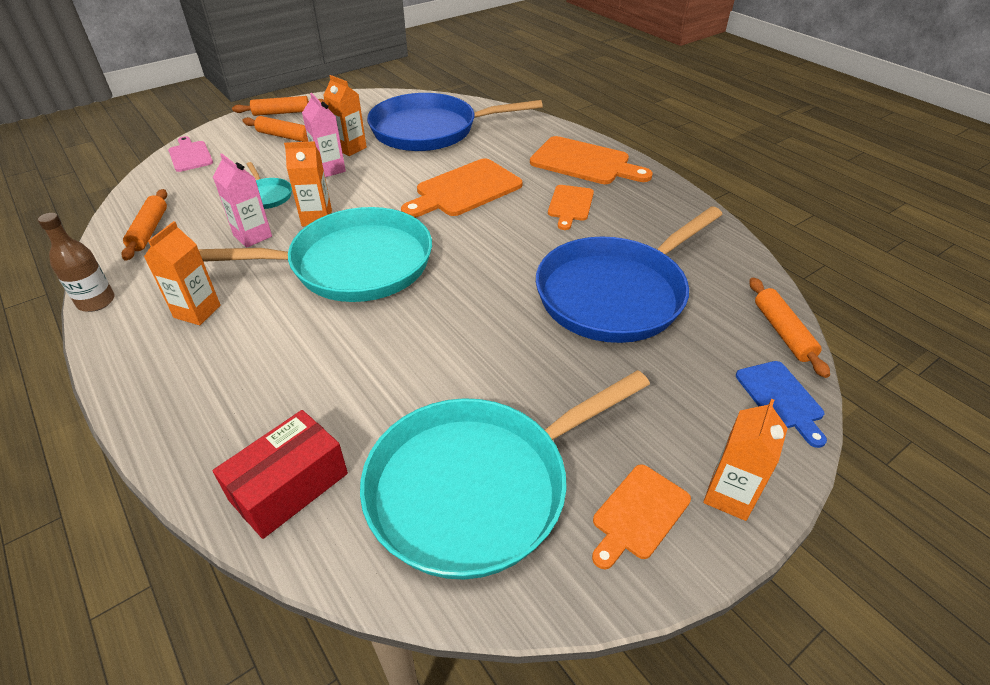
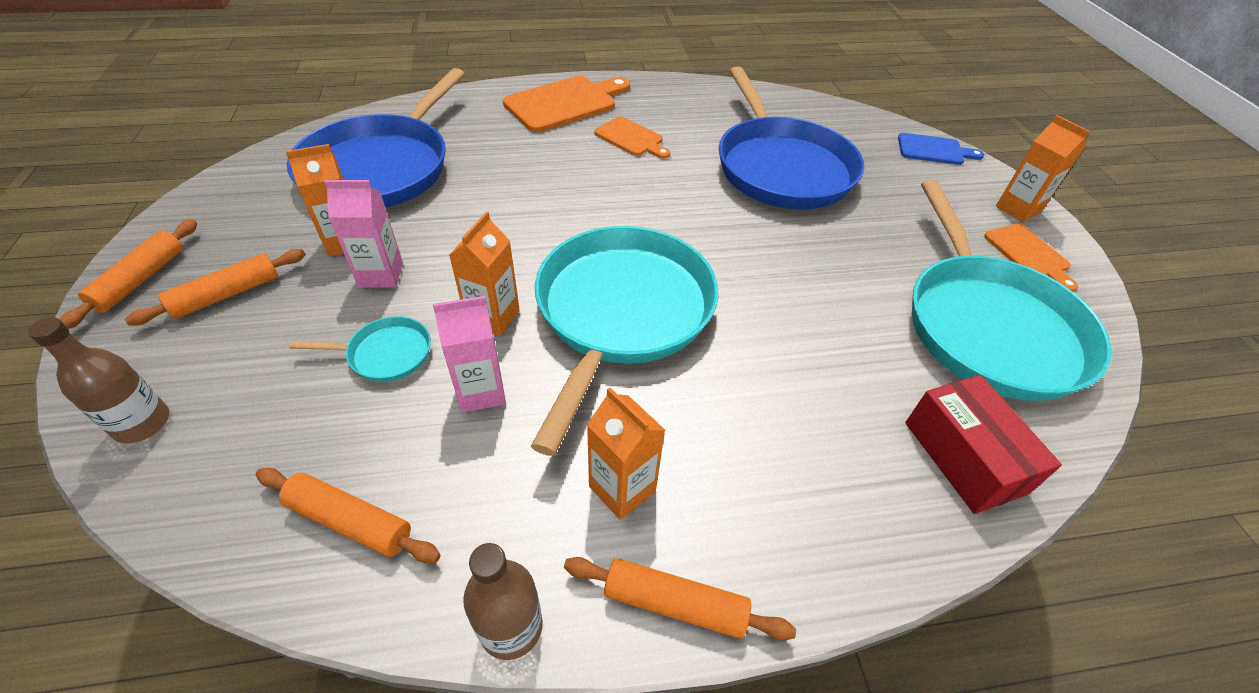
camera: 65 degrees left, 5 degrees up
(190, 155) = (142, 423): pink cutting board -> brown bottle
(465, 190) = (542, 187): orange cutting board -> none
(782, 332) = (867, 119): orange rolling pin -> orange rolling pin (675, 604)

